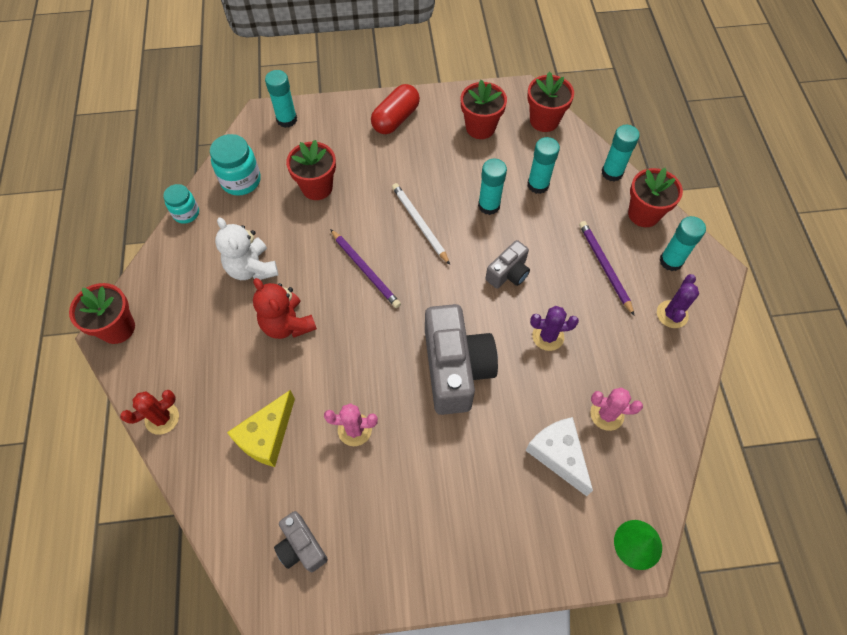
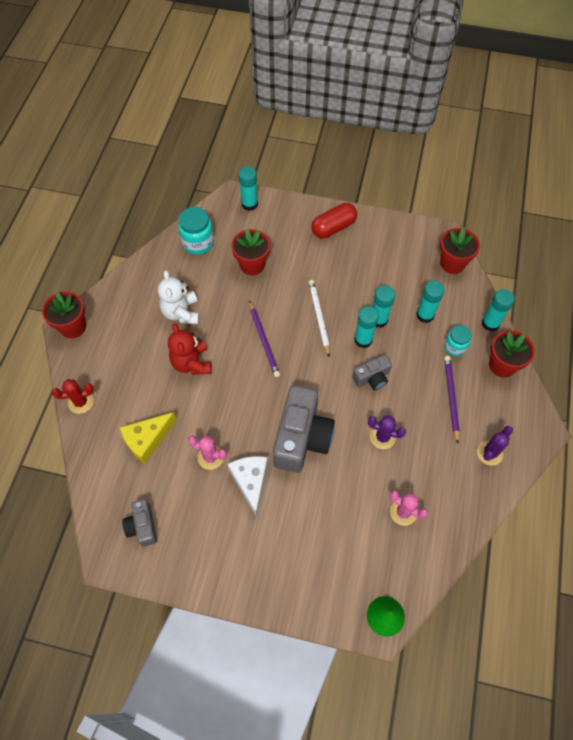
camera: 20 degrees right, 0 degrees up
(186, 213) = (150, 256): turquoise jar -> turquoise jar (454, 347)
(480, 128) = (398, 254): red flower pot -> none
(558, 455) = (353, 529): white cheese -> white cheese (251, 482)
(671, 261) = (508, 410): turquoise glue stick -> turquoise glue stick (363, 340)

